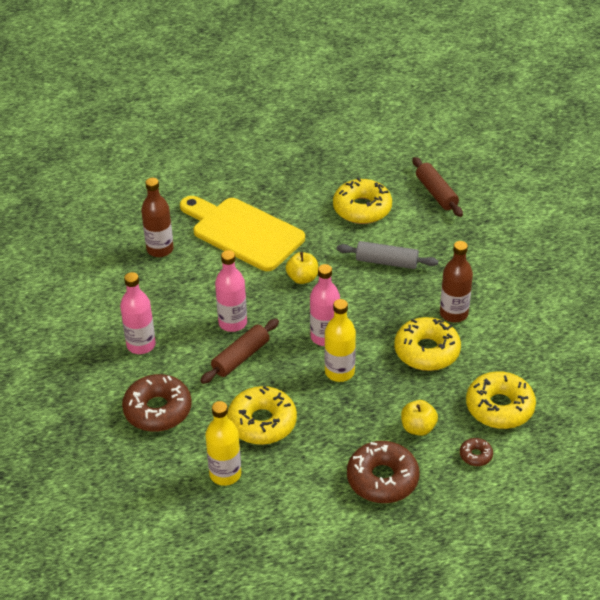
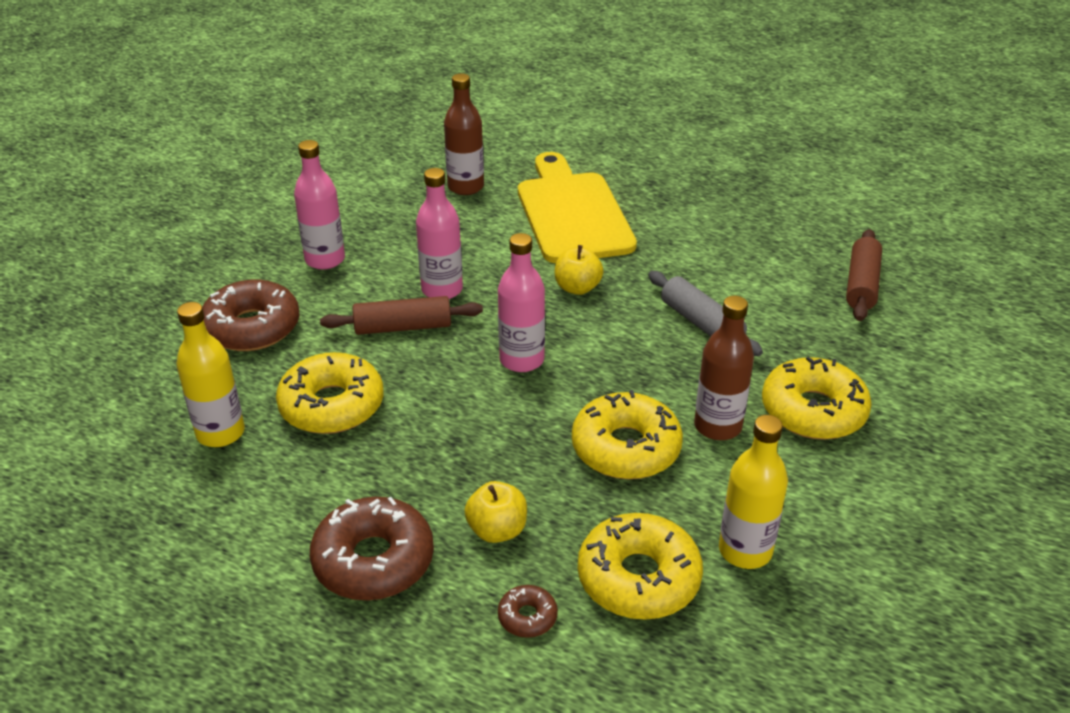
camera: 40 degrees right, 5 degrees down
(339, 372) = (488, 406): yellow bottle -> yellow bottle (745, 550)
(362, 208) = (742, 255): yellow donut -> yellow donut (813, 411)

